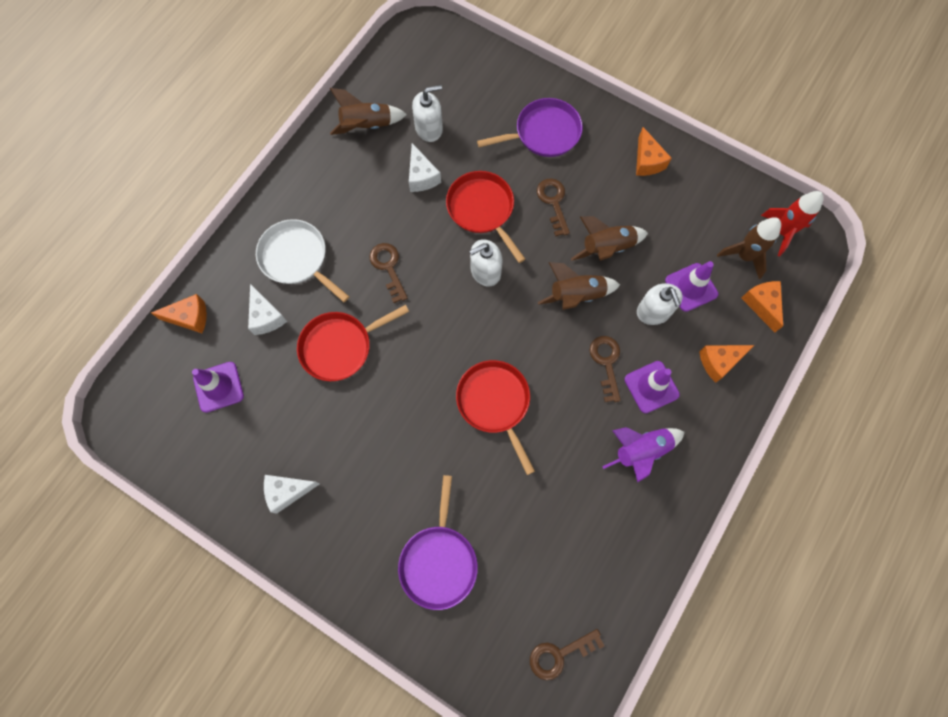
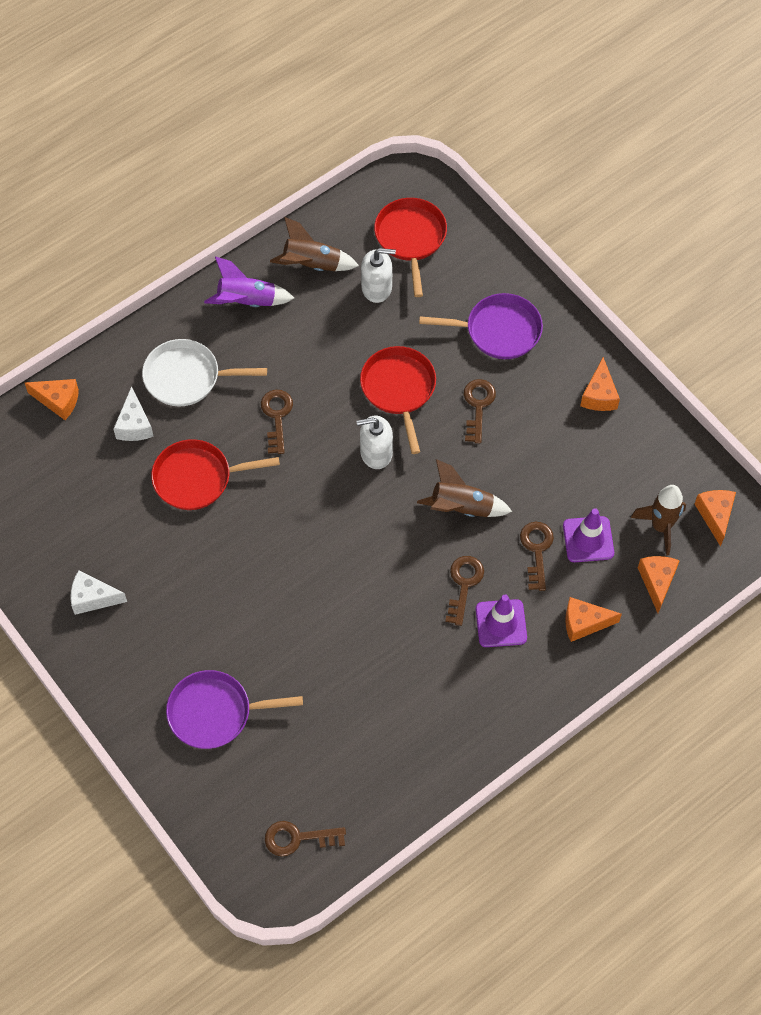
camera: 20 degrees right, 10 degrees down
(218, 387) = (62, 477): purple traffic cone -> none
(296, 258) = (187, 377): white pan -> white pan turned 60 degrees counterclockwise
(422, 176) = (349, 335): white cheese -> none
(439, 561) = (215, 713): purple pan -> purple pan turned 60 degrees clockwise
(495, 403) = (332, 585): red pan -> red pan (410, 238)
(607, 248) = (515, 470): brown rocket -> none
(641, 451) = (462, 681): purple rocket -> purple rocket (247, 302)
(653, 311) = (537, 550): white soap dispenser -> brown key
(782, 232) = (715, 516): red rocket -> orange cheese

